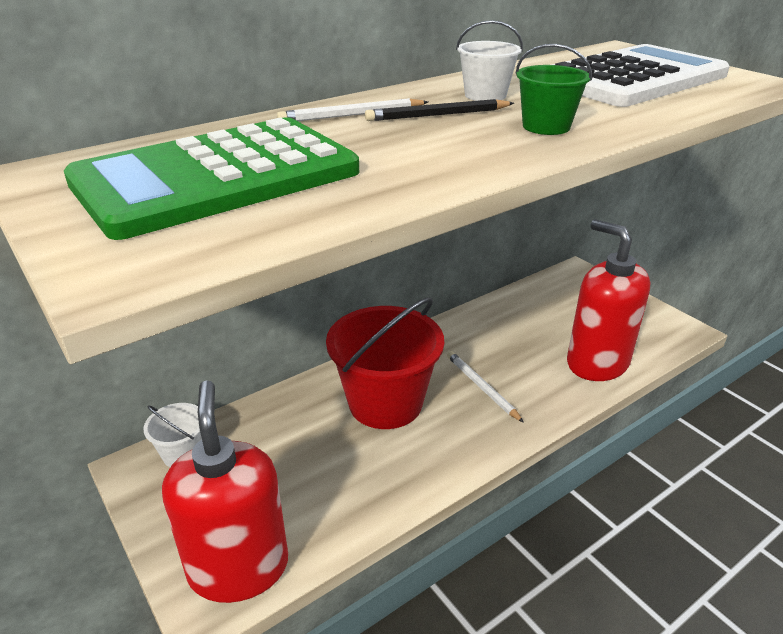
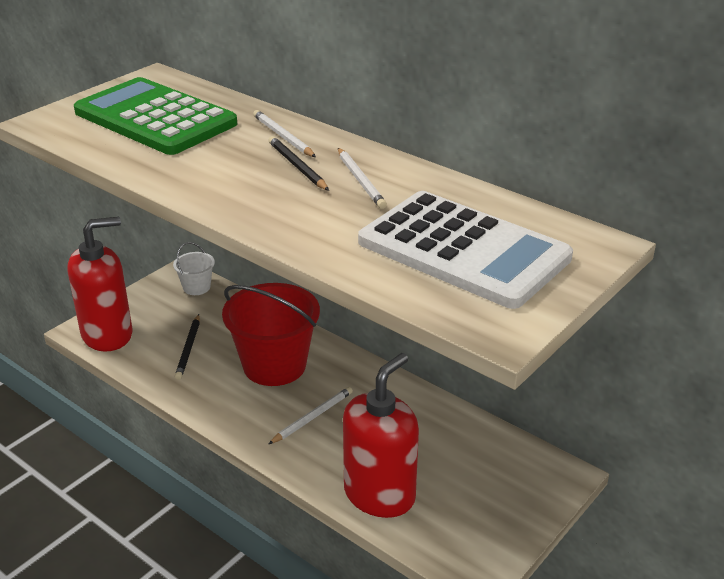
camera: 75 degrees right, 0 degrees up
(319, 475) = (189, 349): none -> black pencil
(485, 95) = (360, 180): white bucket -> white pencil
(546, 126) = (286, 210): green bucket -> none

